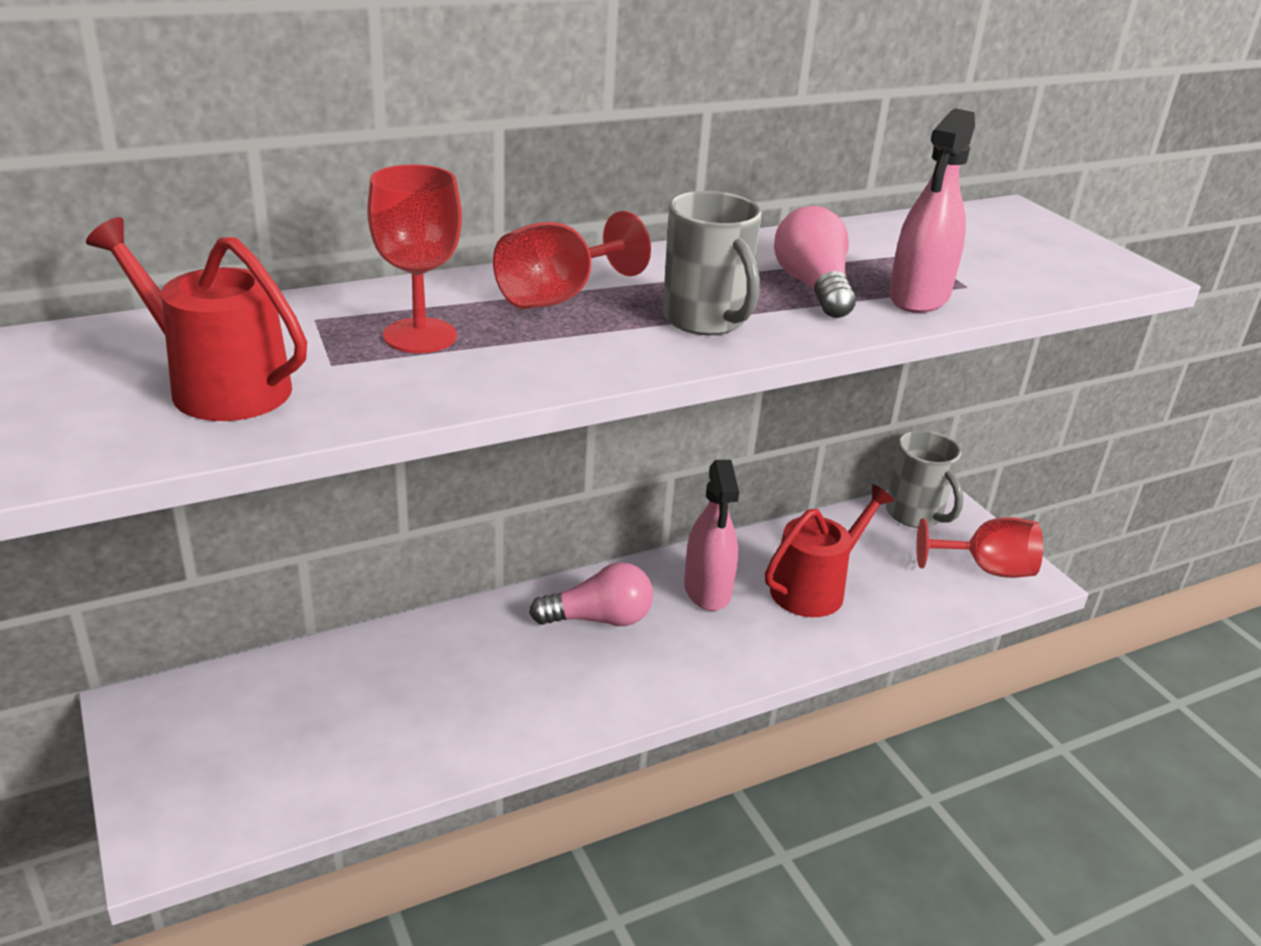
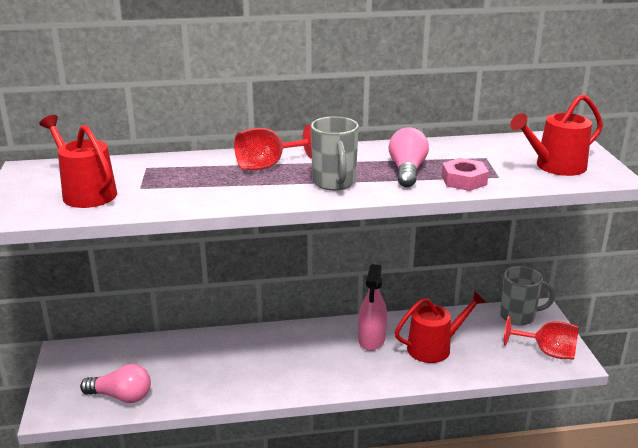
camera: 20 degrees right, 5 degrees down
(420, 336) = (188, 179): red goblet -> none
(599, 619) = (304, 345): pink light bulb -> pink light bulb (121, 396)
(915, 515) = (519, 316): grey mug -> grey mug turned 75 degrees counterclockwise
(919, 297) = (464, 180): pink spray bottle -> pink nut
(1038, 261) = (555, 166): none -> red watering can

